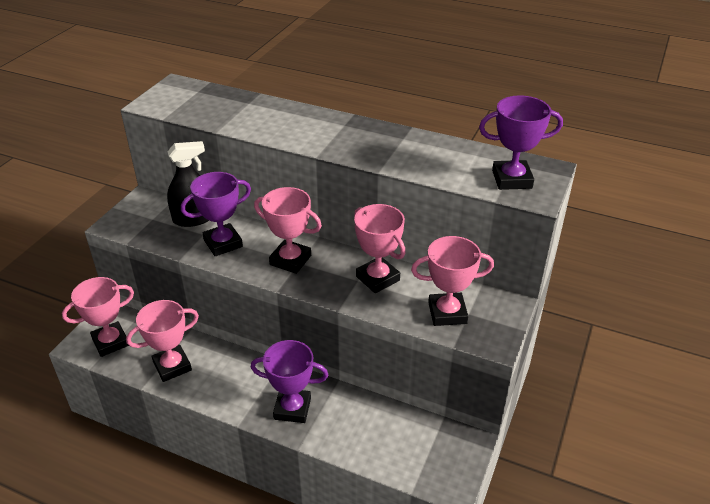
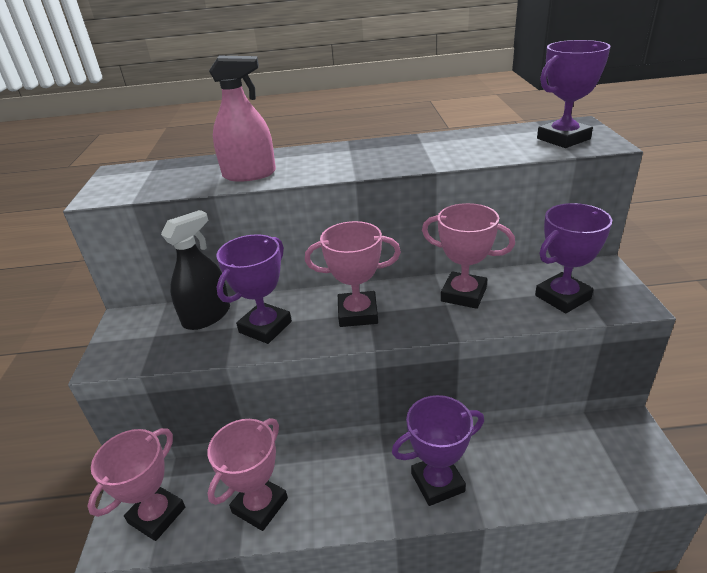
camera: 25 degrees left, 5 degrees down
(253, 122) = (249, 174): none -> pink spray bottle
(447, 313) = (562, 297): pink trophy -> purple trophy

